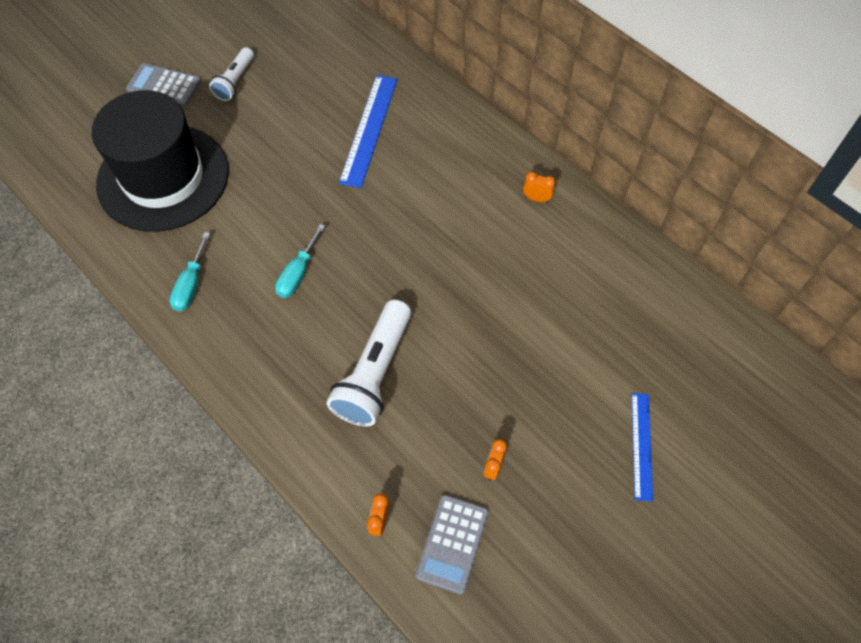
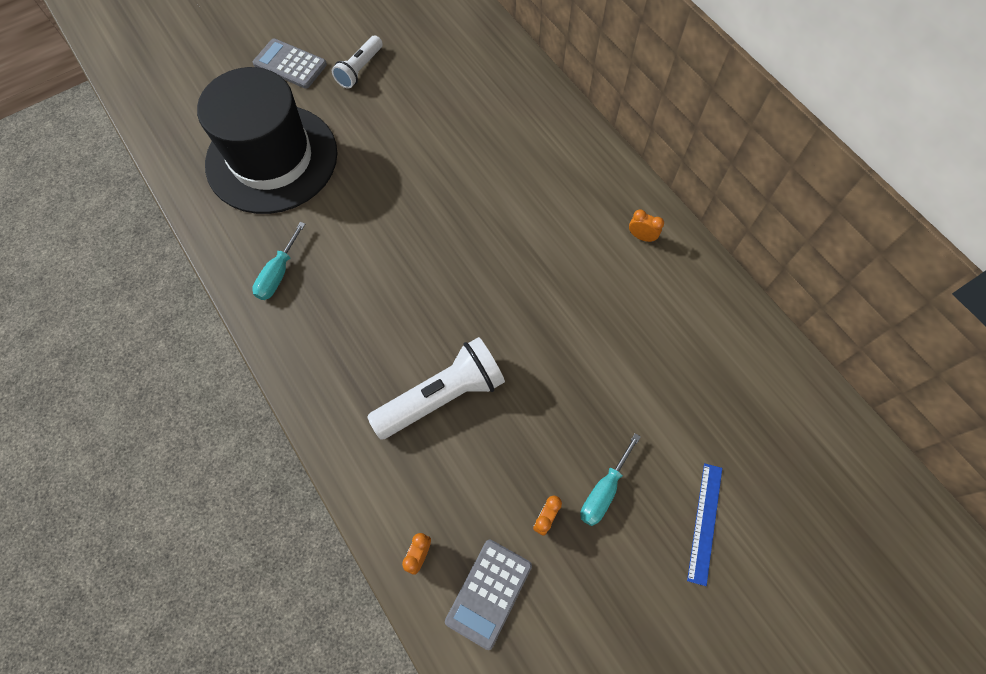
camera: 10 degrees right, 5 degrees up
(298, 273) = (385, 278): turquoise screwdriver -> turquoise screwdriver (603, 491)
(369, 129) = (483, 138): blue ruler -> none
(374, 373) = (442, 396): white flashlight -> white flashlight turned 150 degrees counterclockwise

